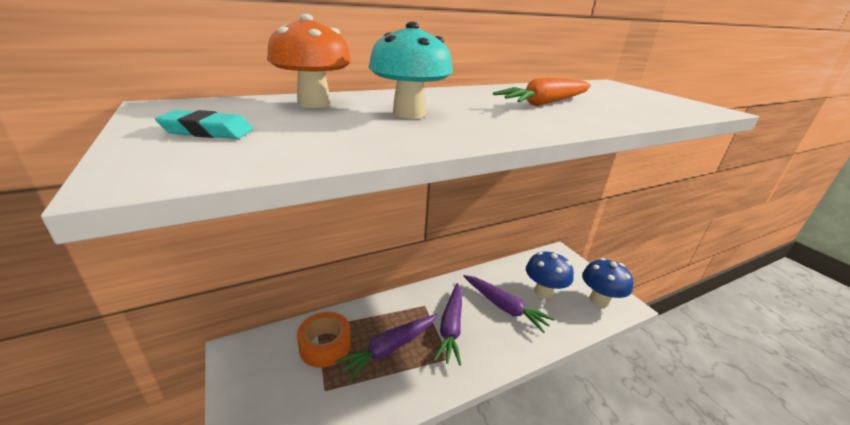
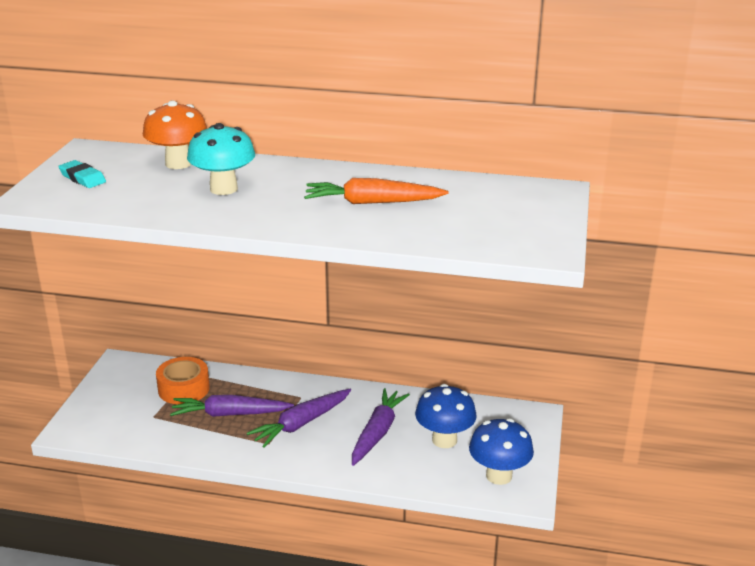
camera: 40 degrees right, 0 degrees up
(504, 307) = (377, 432): purple carrot -> purple carrot turned 150 degrees counterclockwise

